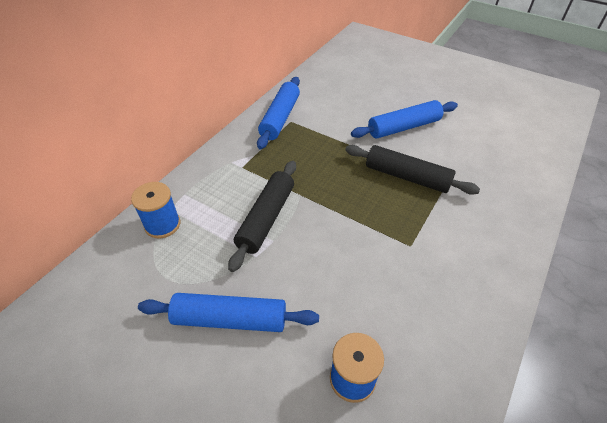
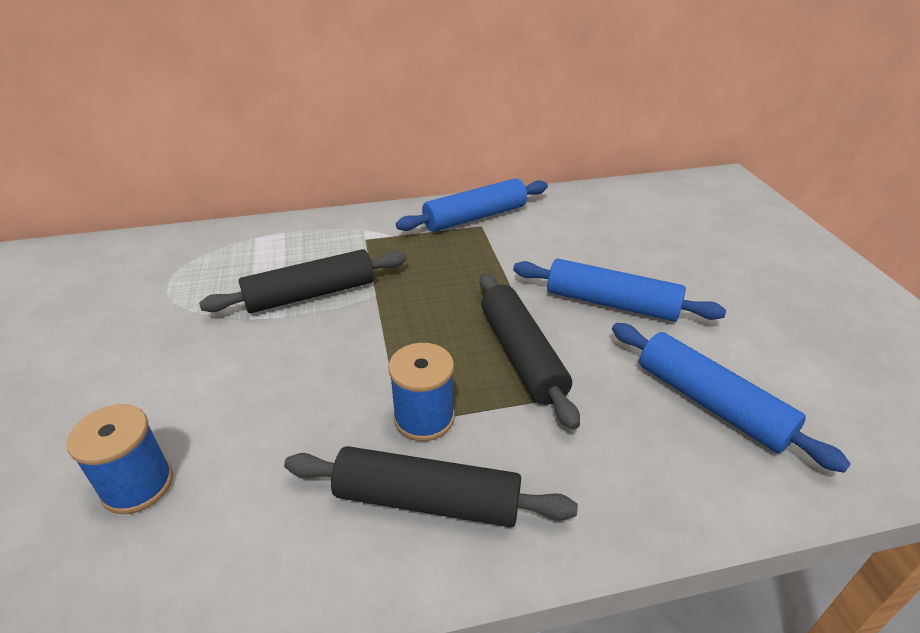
camera: 45 degrees right, 10 degrees down
(162, 224) = (230, 244): blue spool -> blue spool (424, 418)
(230, 319) = (149, 350): blue rolling pin -> blue rolling pin (710, 404)
(468, 266) = (427, 500): none -> black rolling pin

